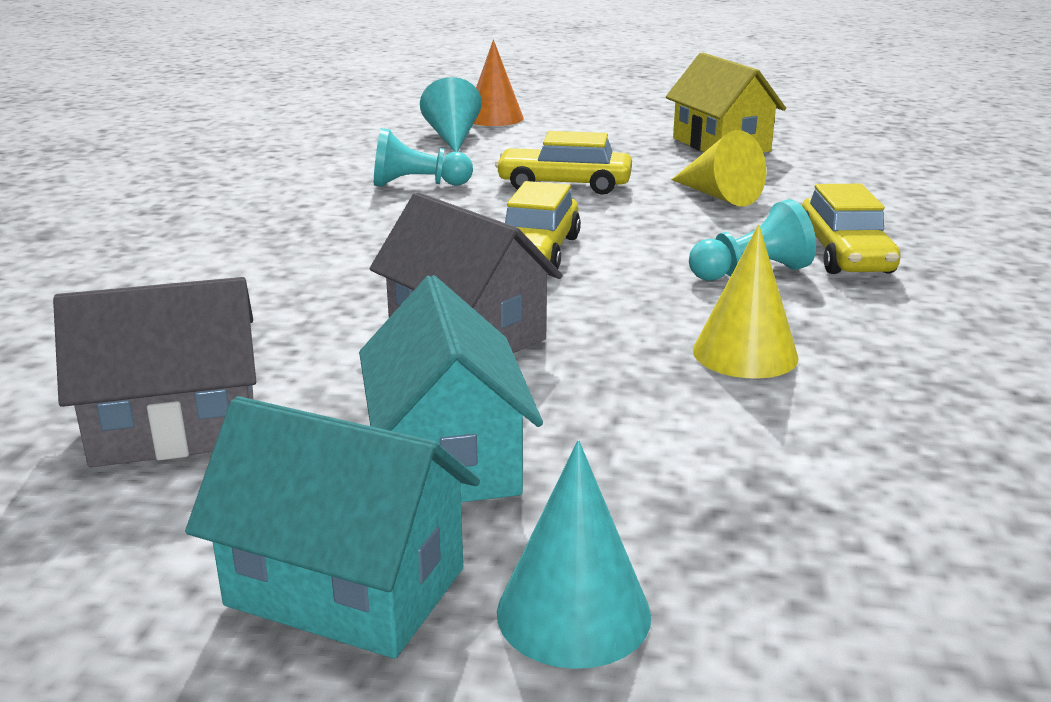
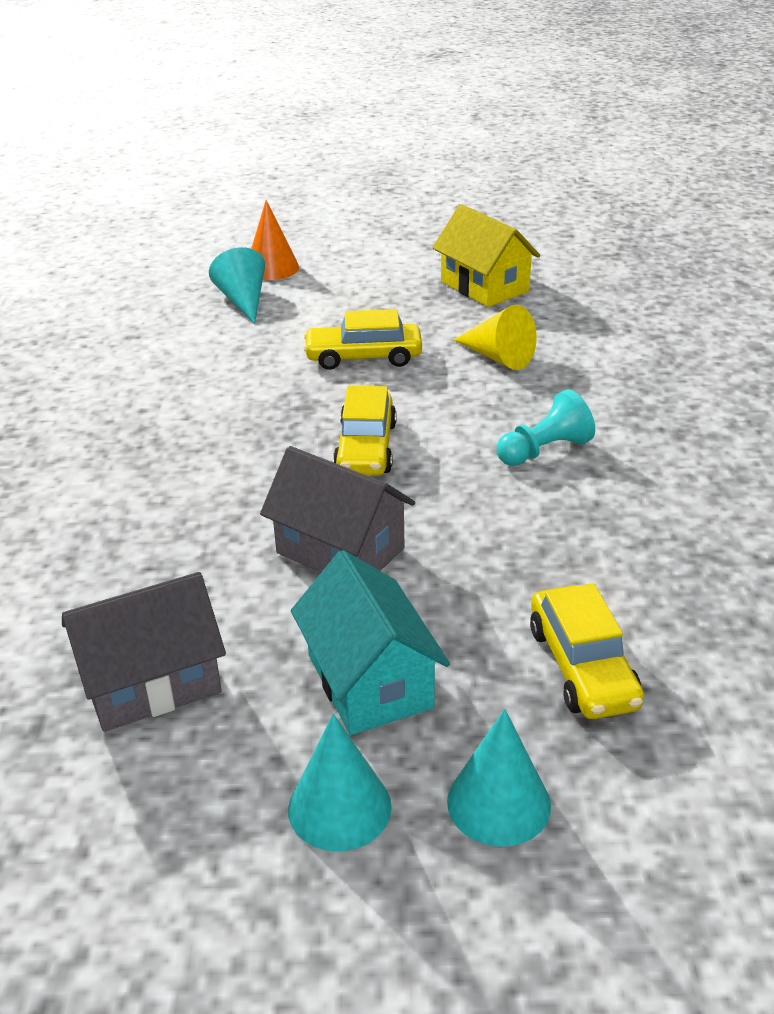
camera: 10 degrees left, 10 degrees up
(346, 587) = (339, 807): turquoise house -> turquoise cone
(417, 185) = (234, 371): turquoise pawn -> none
(745, 353) = (558, 543): yellow cone -> none
(844, 254) = (613, 420): yellow car -> yellow car (582, 666)

